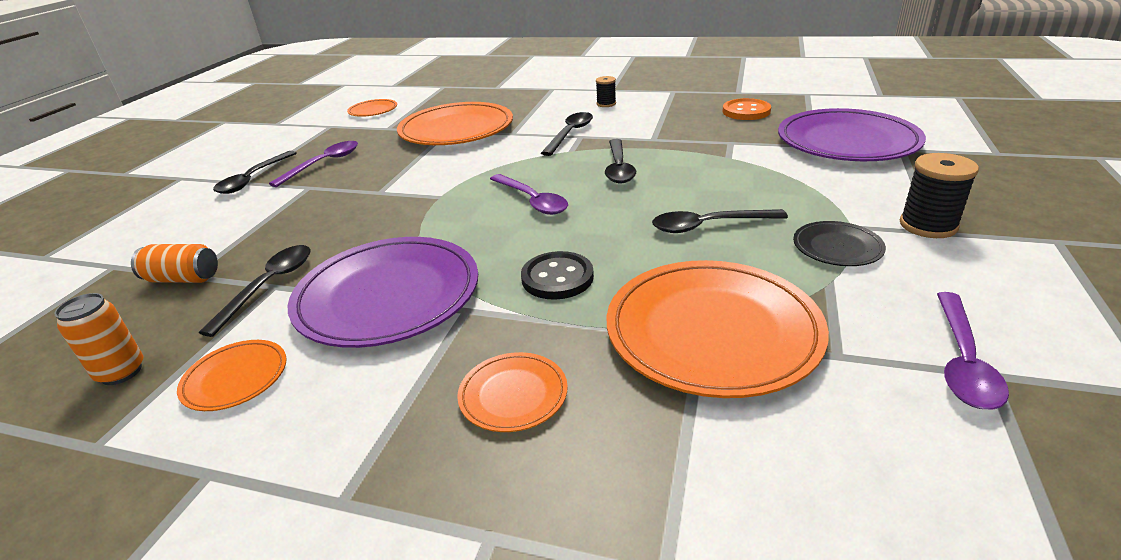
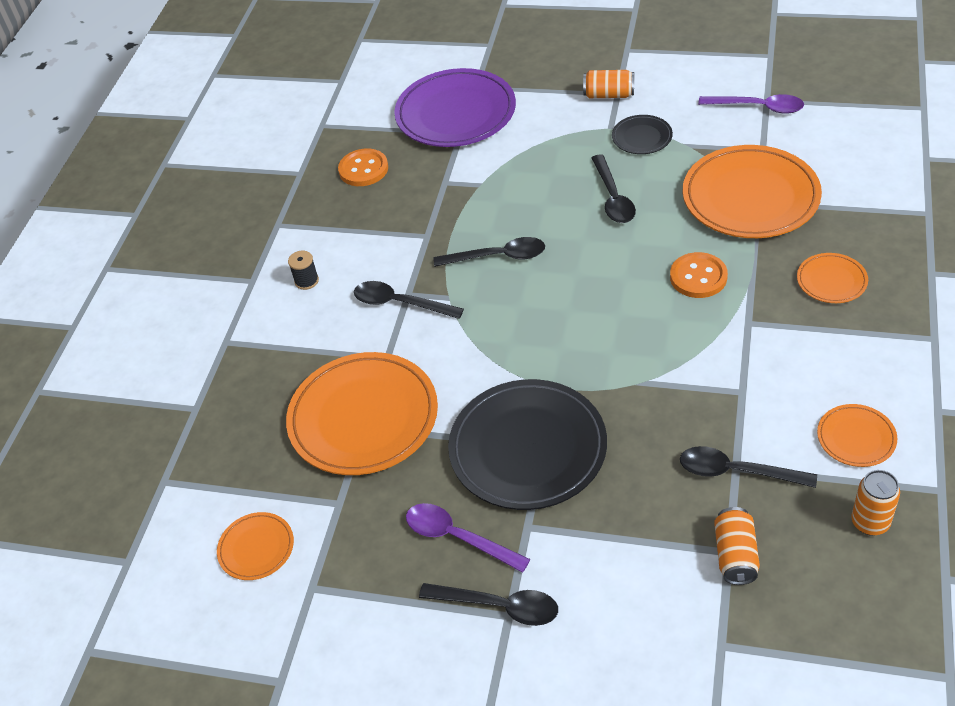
camera: 90 degrees left, 15 degrees up
(382, 186) = (528, 448): none -> black plate
(388, 296) = (739, 376): purple plate -> none
(532, 201) = (568, 311): purple spoon -> none
(557, 278) = (698, 277): black button -> orange button
(928, 225) = (609, 95): black spool -> orange can

